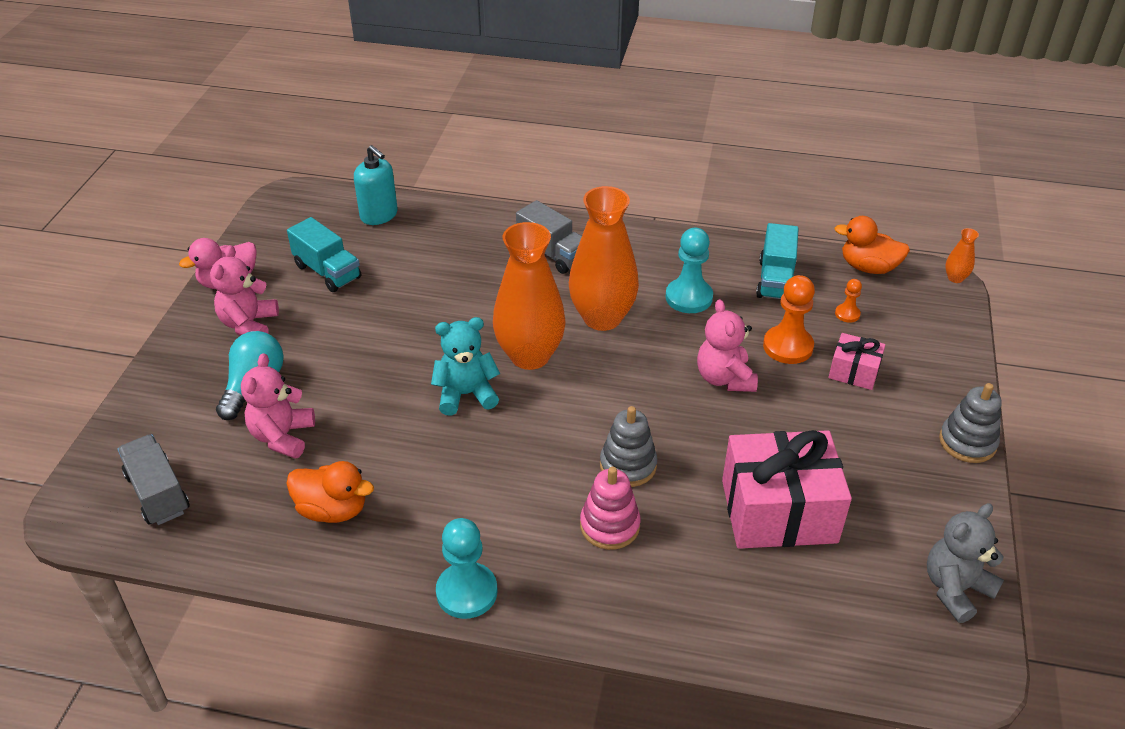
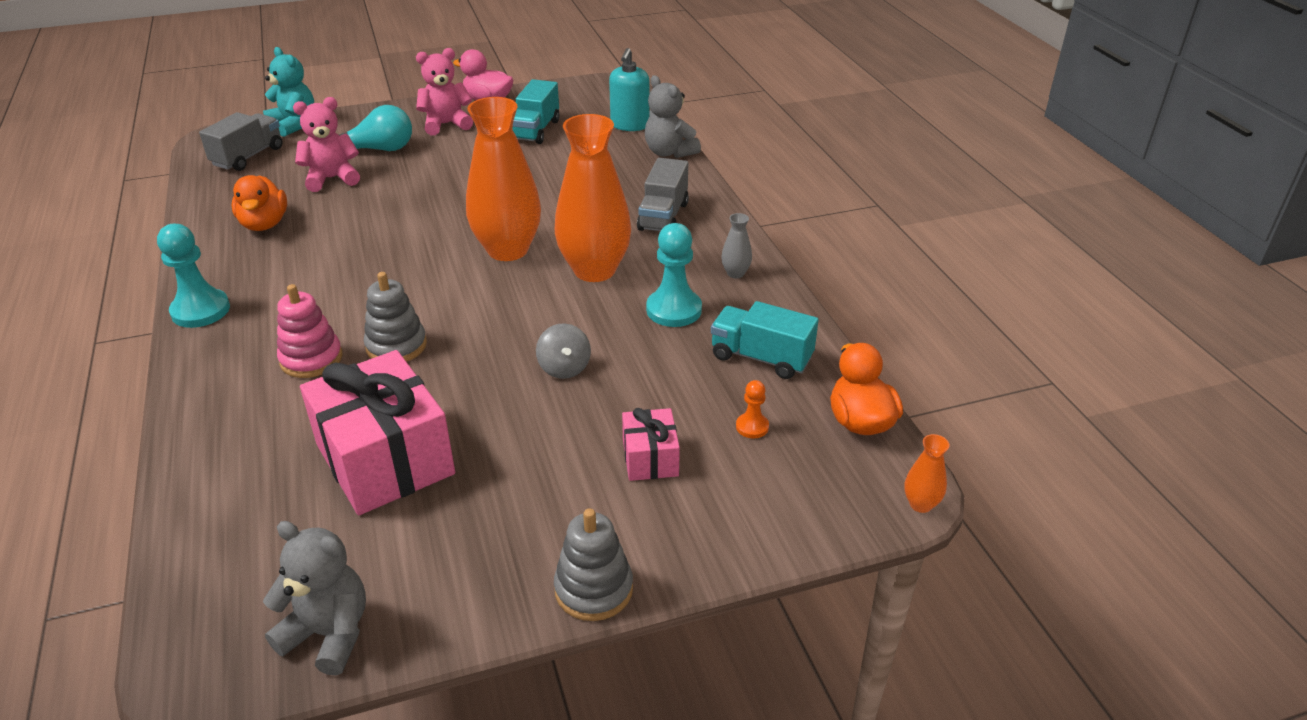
camera: 60 degrees right, 5 degrees down
(451, 212) = (669, 152): none -> grey teddy bear
(466, 394) = (433, 236): turquoise teddy bear -> turquoise teddy bear (294, 125)
(664, 250) = (735, 273): none -> grey vase
(724, 378) = (564, 368): pink teddy bear -> grey spinning top
(775, 280) = (761, 358): turquoise truck -> turquoise truck turned 45 degrees clockwise
(788, 346) = (652, 397): orange pawn -> none

